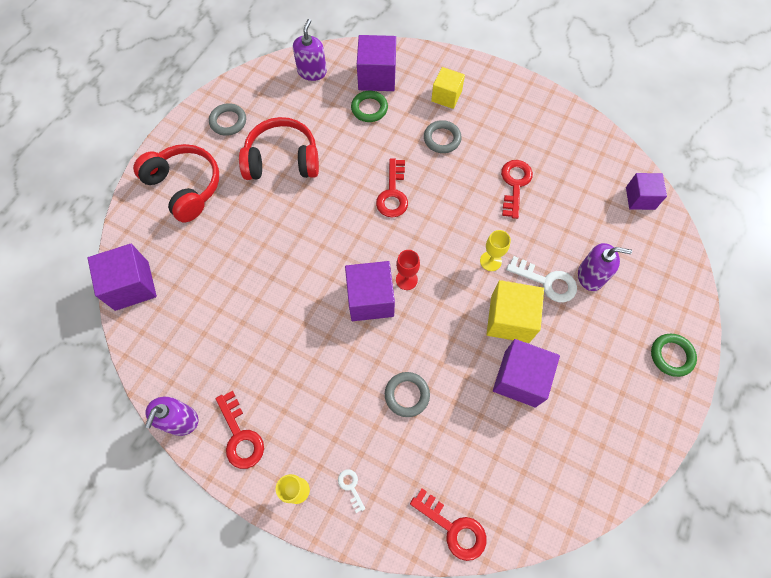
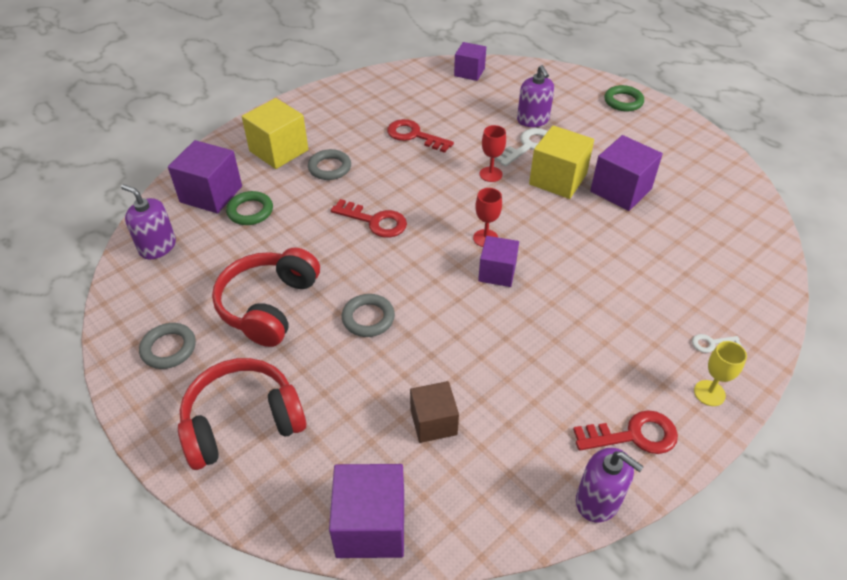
camera: 70 degrees left, 20 degrees down
(215, 297) = (433, 422): none -> brown cube
(370, 299) = (497, 272): purple cube -> purple cube, size x0.66
(407, 395) = (617, 272): grey ring -> grey ring (368, 318)
(446, 96) = (279, 150): yellow cube -> yellow cube, size x1.52
(453, 528) = (762, 275): red key -> none
(490, 261) = (491, 174): yellow goblet -> red goblet
(591, 276) = (533, 120): purple soap dispenser -> purple soap dispenser turned 135 degrees clockwise

